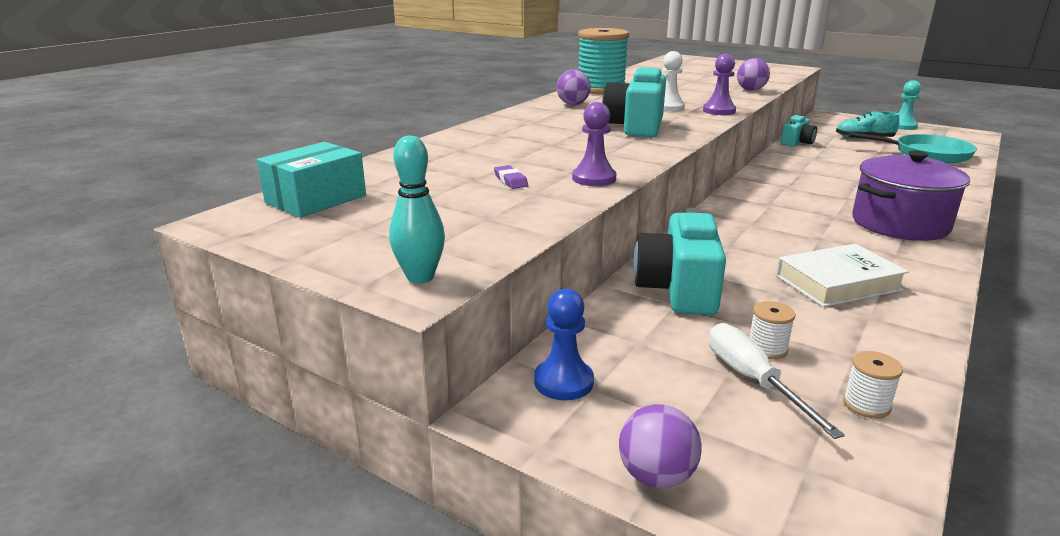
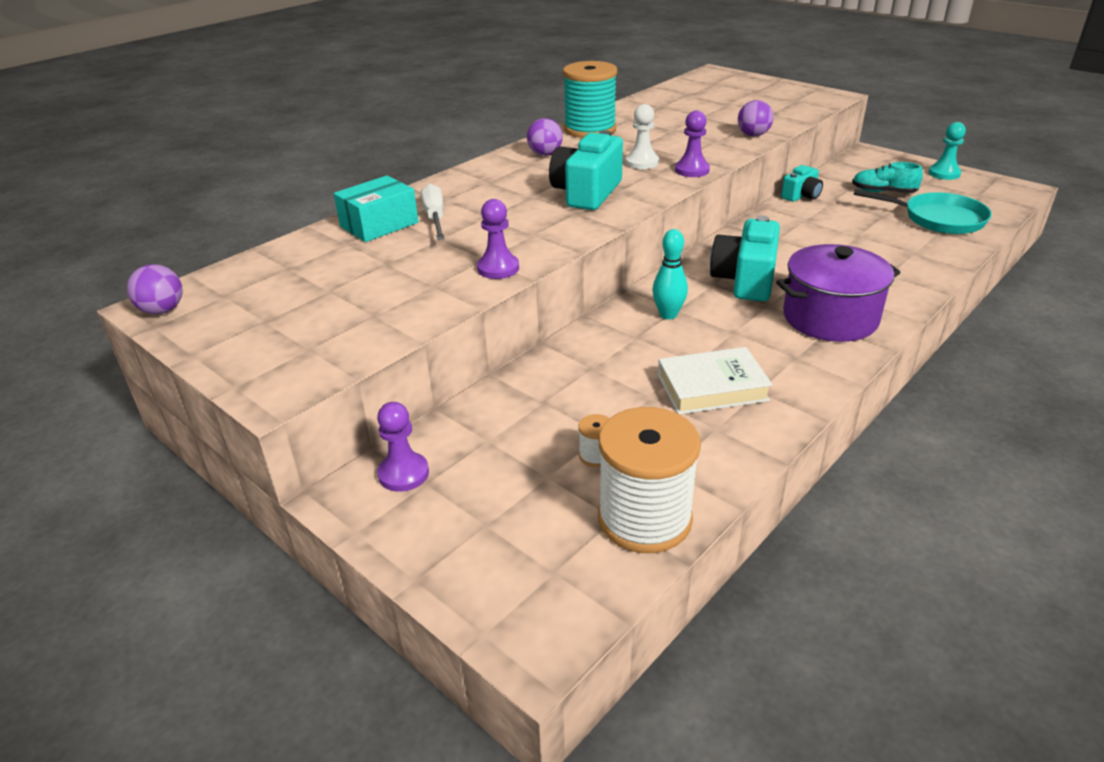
camera: 10 degrees right, 10 degrees up
(316, 199) = (238, 283): turquoise box -> turquoise box (379, 224)
(420, 277) = (283, 381): turquoise bowling pin -> turquoise bowling pin (668, 314)
(510, 180) = (419, 267): purple eraser -> none
(563, 382) = (403, 474): blue pawn -> purple pawn
(656, 476) = (431, 565): purple ball -> purple ball (162, 310)
(678, 289) = (555, 385): turquoise camera -> turquoise camera (745, 280)
(753, 380) = (563, 486): white screwdriver -> white screwdriver (435, 218)
(866, 405) = (644, 518): white spool -> white spool, size x2.45

